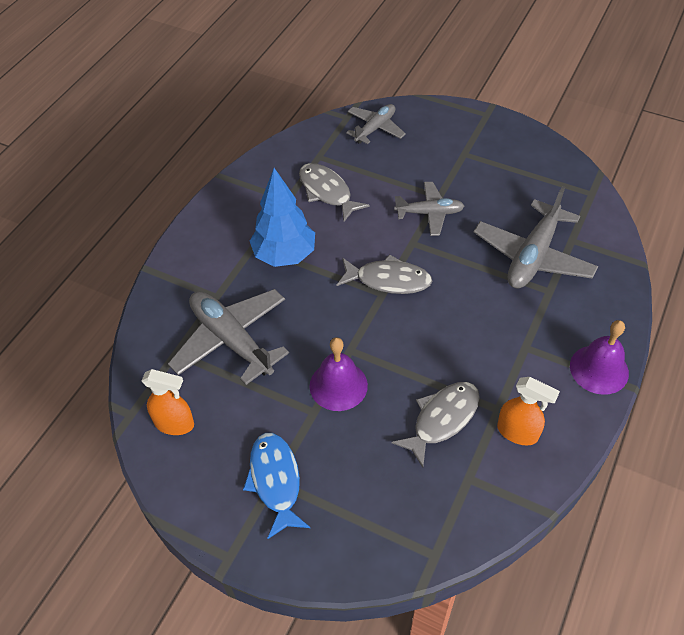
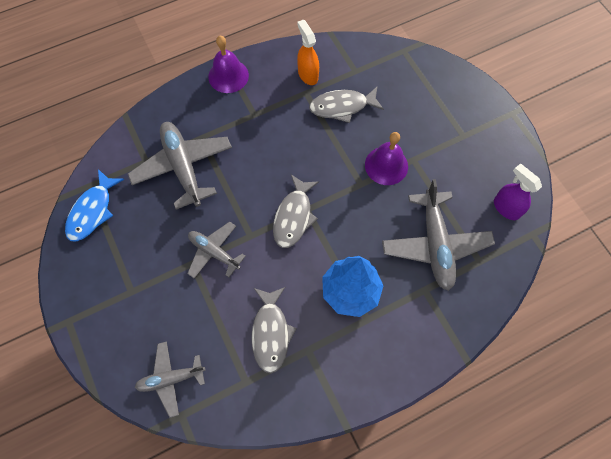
camera: 145 degrees left, 15 degrees up
(175, 424) = (506, 208): orange spray bottle -> purple spray bottle
(275, 481) = (463, 134): blue fish -> blue fish (92, 211)
(388, 280) = (294, 216): grey fish -> grey fish turned 120 degrees counterclockwise
(533, 256) = (183, 167): grey plane -> grey plane turned 90 degrees counterclockwise

